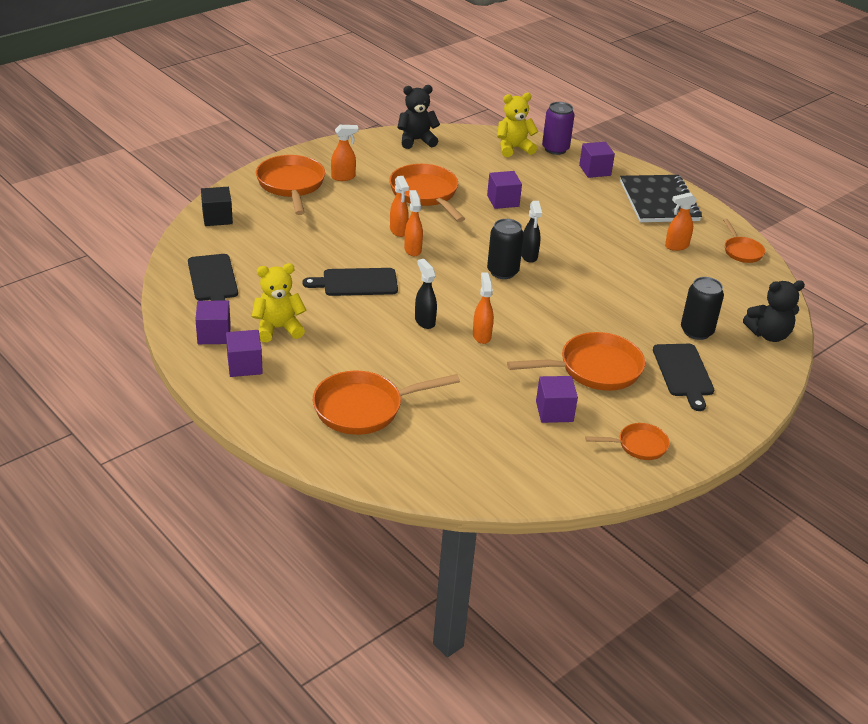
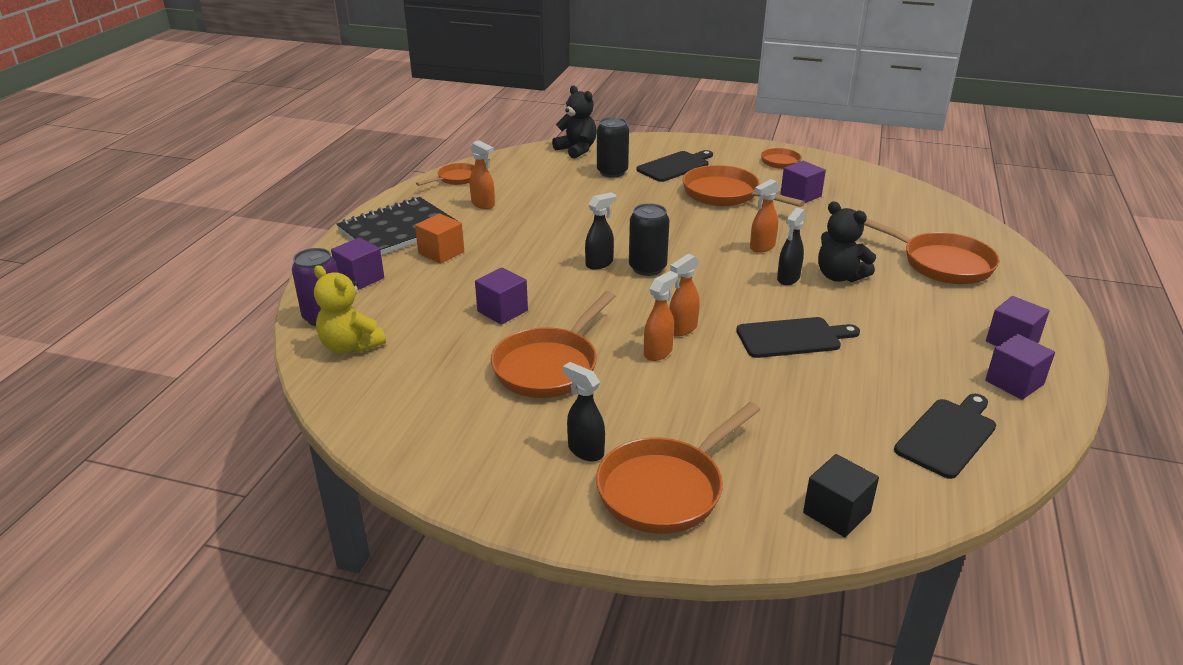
camera: 120 degrees left, 5 degrees down
(278, 328) = (936, 349): yellow teddy bear -> none
(343, 177) = (585, 451): orange spray bottle -> black spray bottle
(356, 282) = (792, 338): black cutting board -> black cutting board turned 60 degrees counterclockwise
(416, 140) = (401, 433): black teddy bear -> black teddy bear (839, 276)
(606, 206) = (441, 252): none -> orange cube

